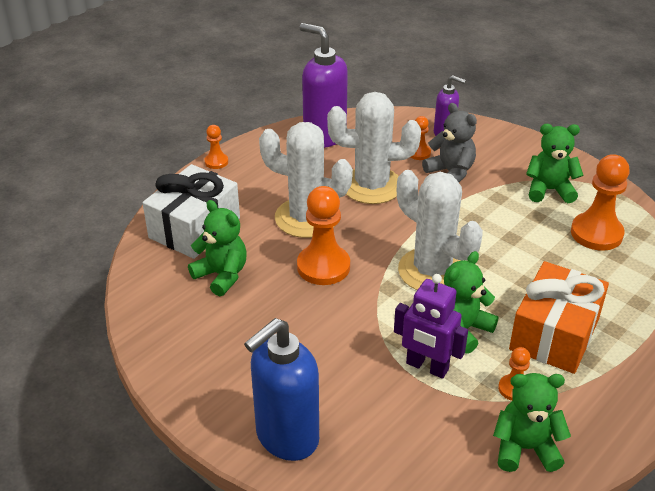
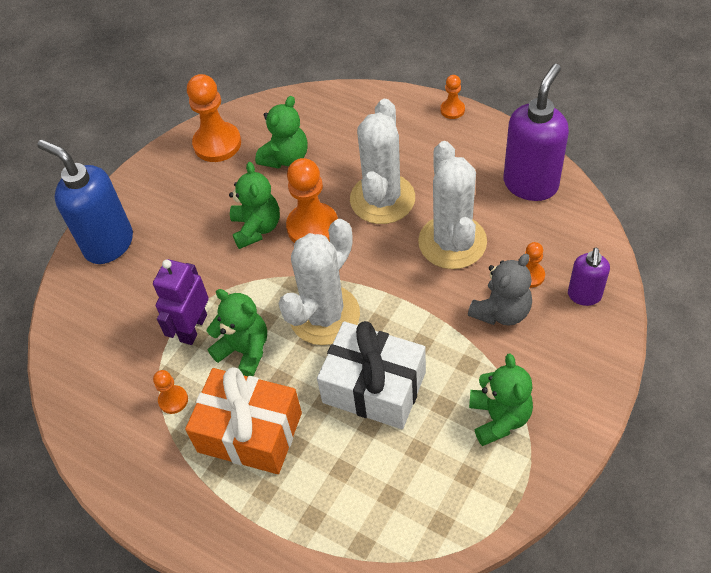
camera: 85 degrees right, 15 degrees up
(195, 228) = (345, 122): white gift -> white gift (374, 387)
(525, 448) = (105, 413): green teddy bear -> green teddy bear (256, 228)
(596, 233) = (426, 472): orange pawn -> orange pawn (217, 144)

